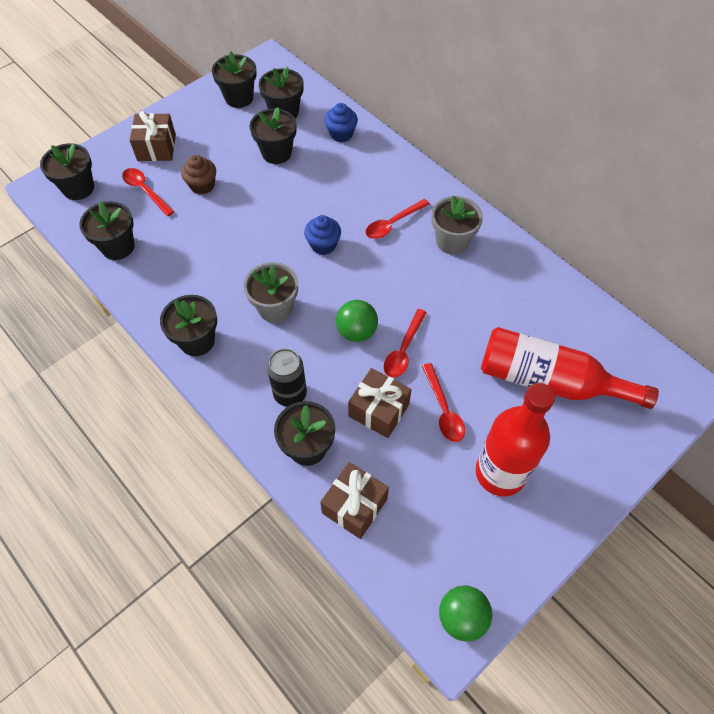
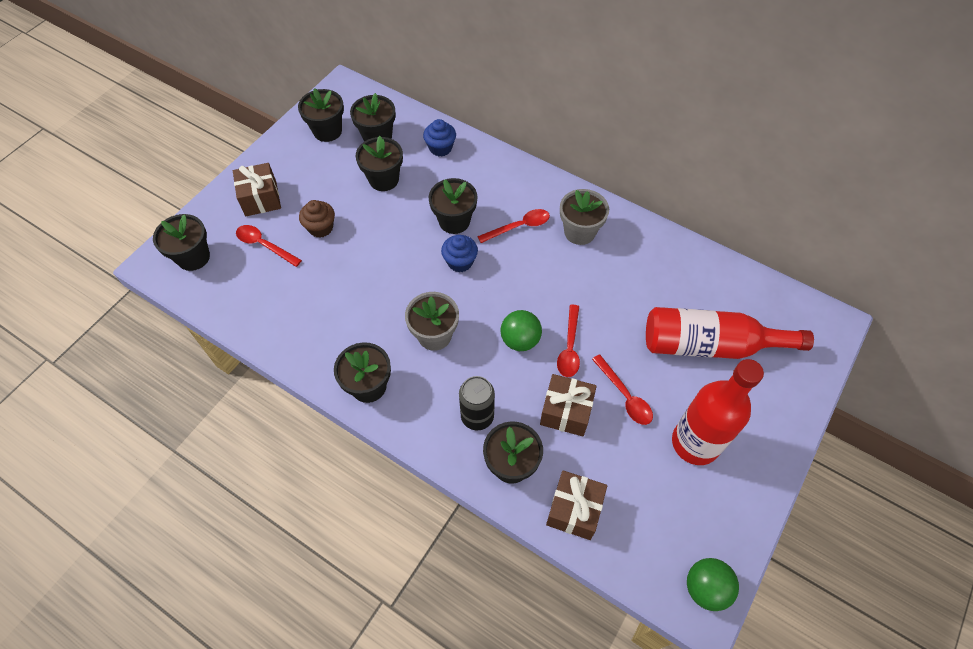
camera: 15 degrees left, 0 degrees up
(118, 247) = (255, 309): black flower pot -> black flower pot (454, 221)
(393, 224) = (519, 227): red spoon -> red spoon turned 150 degrees counterclockwise

